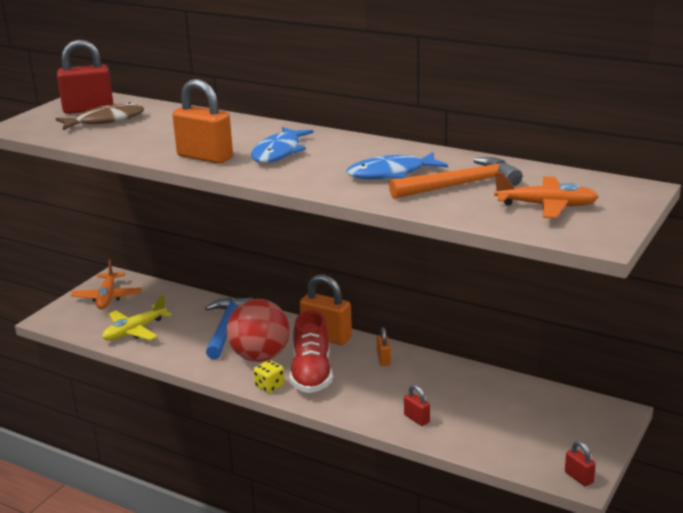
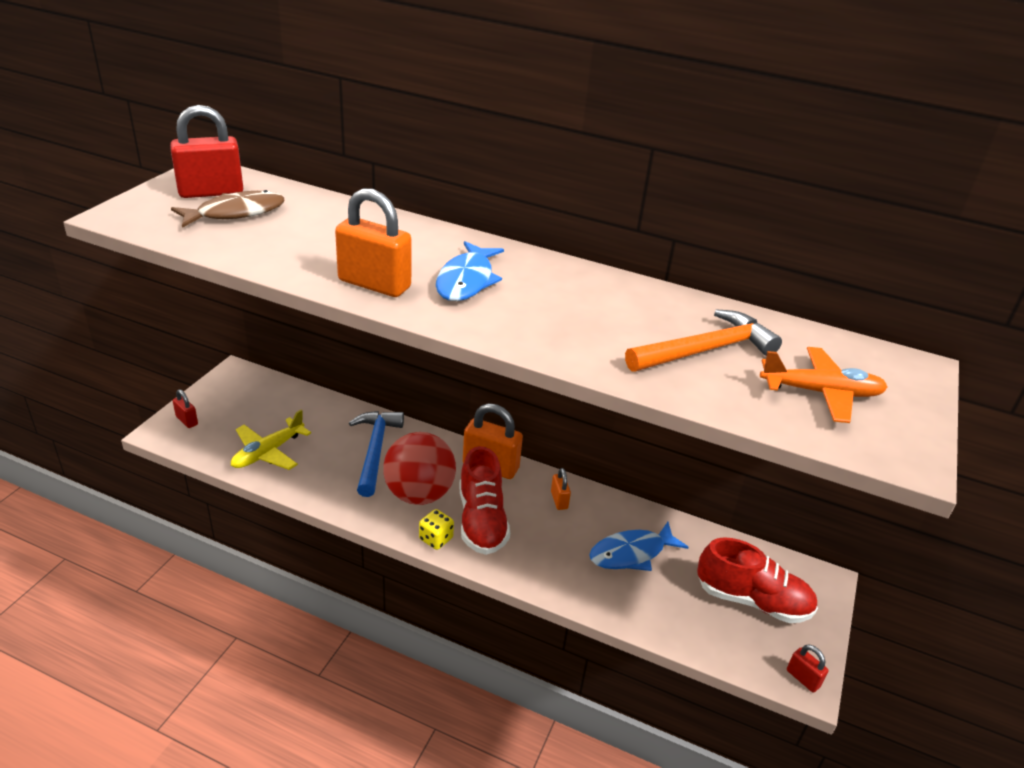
camera: 10 degrees left, 10 degrees up
(107, 297) = (231, 402): orange plane -> none
(391, 173) = (615, 325): blue fish -> blue fish (631, 553)
(416, 419) = (610, 589): red padlock -> red padlock (187, 420)
(546, 426) = (752, 600): none -> red shoe

